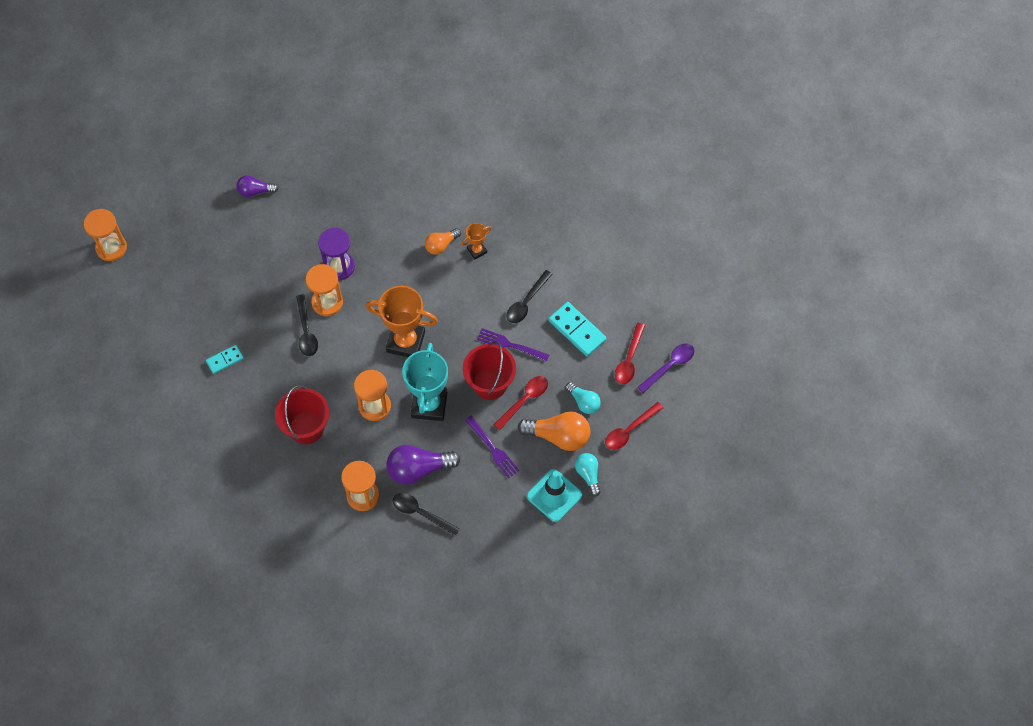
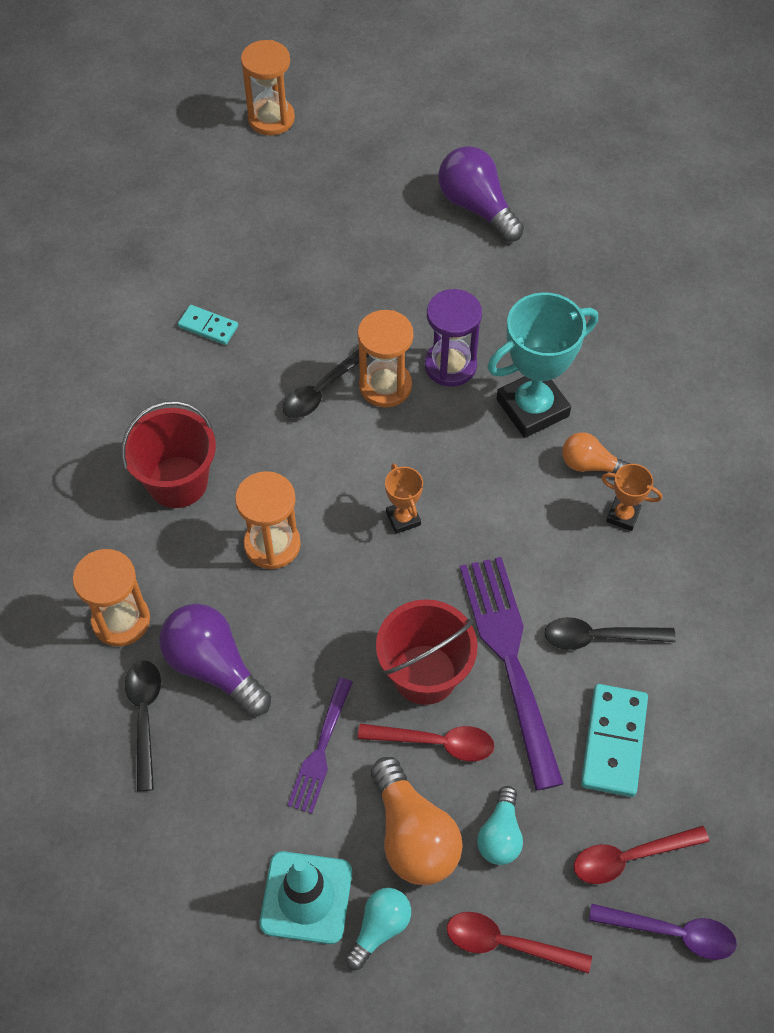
camera: 55 degrees right, 5 degrees down
(255, 191) = (476, 207): purple light bulb -> purple light bulb, size x1.69
(405, 342) = (403, 518): orange trophy -> orange trophy, size x0.48
(429, 405) = (327, 614): turquoise trophy -> turquoise trophy (532, 408)
(510, 345) = (511, 661): purple fork -> purple fork, size x1.81

